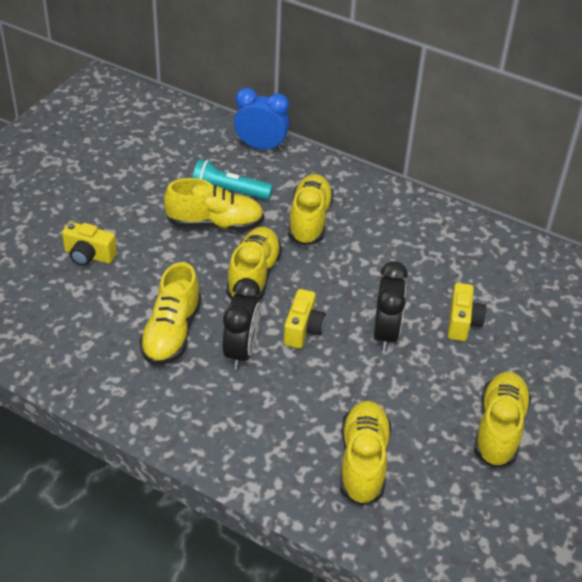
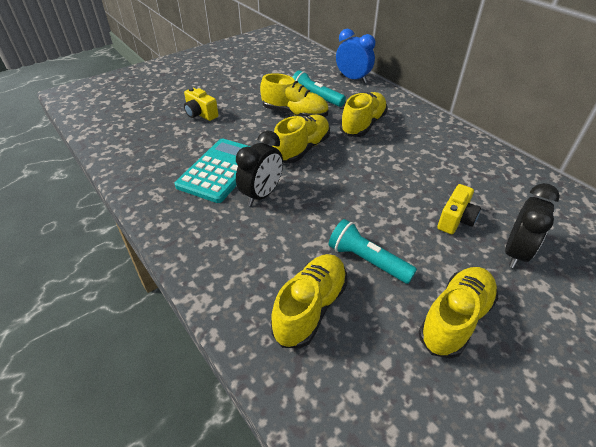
camera: 25 degrees right, 0 degrees up
(172, 333) = (220, 170): yellow shoe -> turquoise calculator
(303, 329) = (317, 192): yellow camera -> none
(385, 333) = (383, 211): black clock -> black clock (516, 252)
(394, 395) = (367, 260): none -> turquoise flashlight

